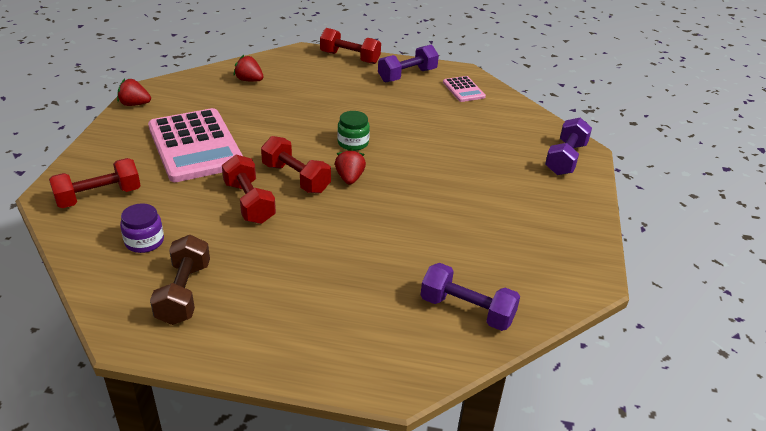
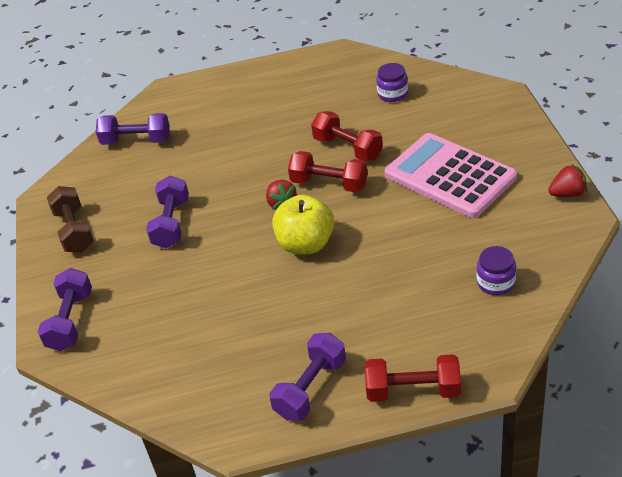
camera: 165 degrees right, 5 degrees up
(99, 197) = (466, 106): red dumbbell -> none
(184, 293) = (331, 80): brown dumbbell -> brown dumbbell (74, 231)
(249, 80) = (495, 282): red strawberry -> purple jar
(353, 143) = (306, 244): green jar -> yellow apple
(458, 199) = (171, 224): none -> purple dumbbell
(463, 90) = (221, 393): pink calculator -> none

